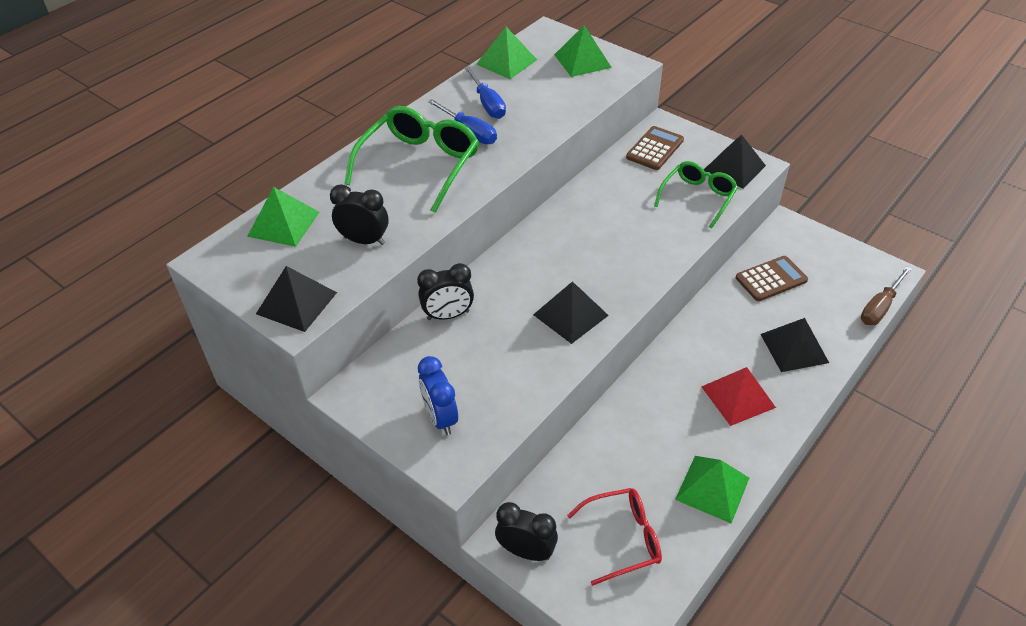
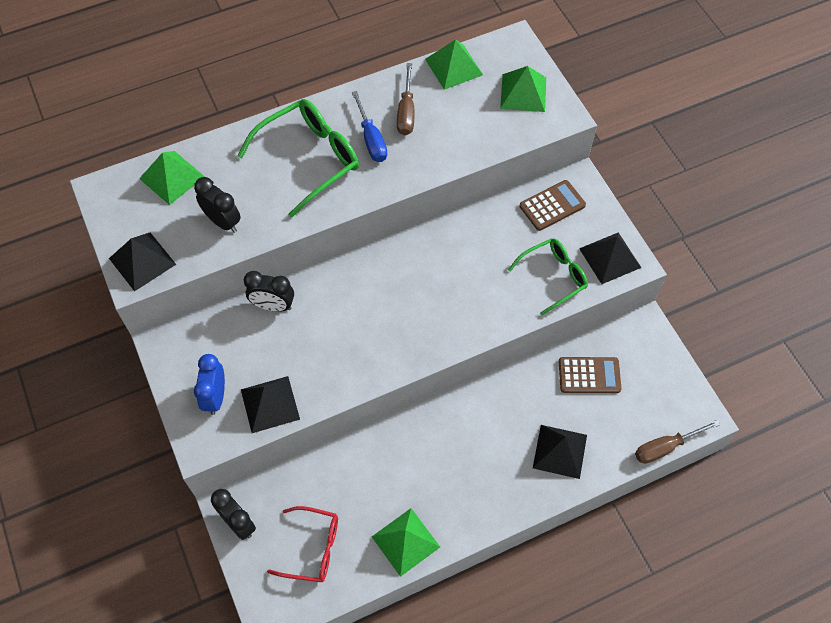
camera: 25 degrees right, 15 degrees up
(487, 104) = (406, 112): blue screwdriver -> brown screwdriver
(570, 315) = (367, 349): black pyramid -> black pyramid (270, 404)
(738, 397) = (481, 473): red pyramid -> none

